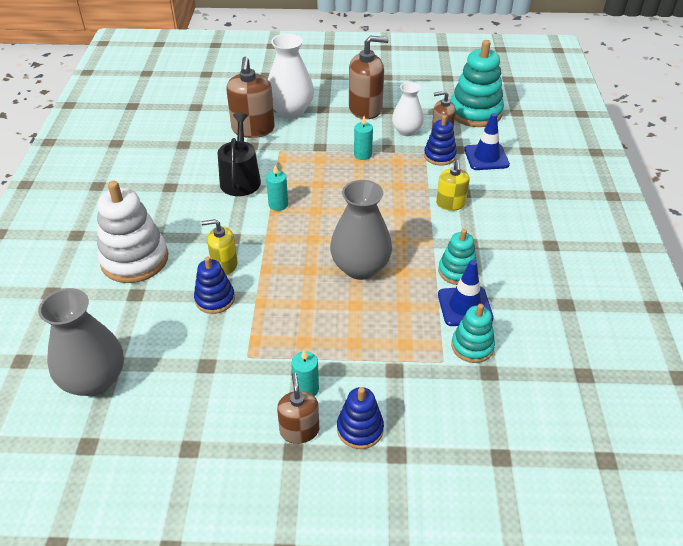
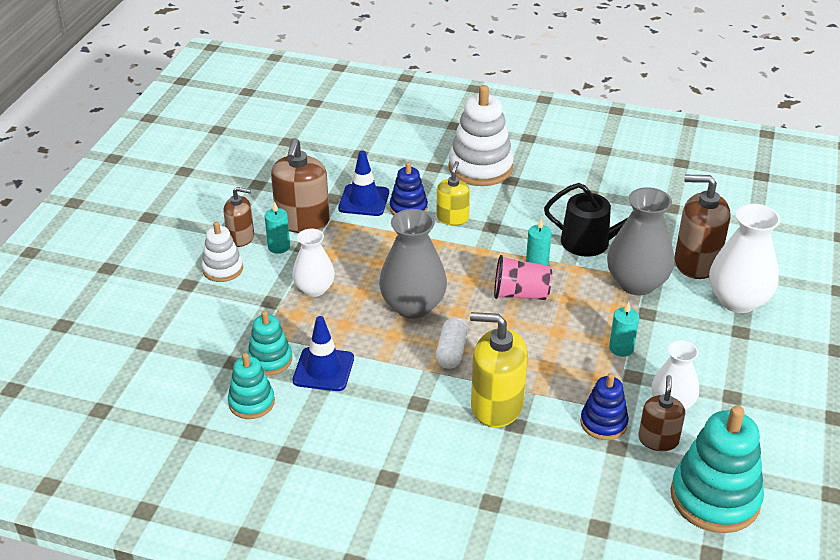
camera: 105 degrees right, 5 degrees down
(94, 380) = (346, 145): grey vase -> grey vase (636, 283)
(321, 208) = (520, 294): none -> pink cup
(360, 429) = (222, 269): blue stacking toy -> white stacking toy
(363, 340) = (314, 289): none -> white vase
(365, 109) = (737, 374): brown soap dispenser -> brown soap dispenser (302, 221)
(406, 235) = (451, 352): none -> white capsule
(450, 204) = (496, 405): yellow soap dispenser -> yellow soap dispenser, size x1.65
(457, 271) = (376, 378): turquoise stacking toy -> turquoise stacking toy (251, 402)
(486, 157) = (590, 473): blue traffic cone -> blue traffic cone (364, 200)

